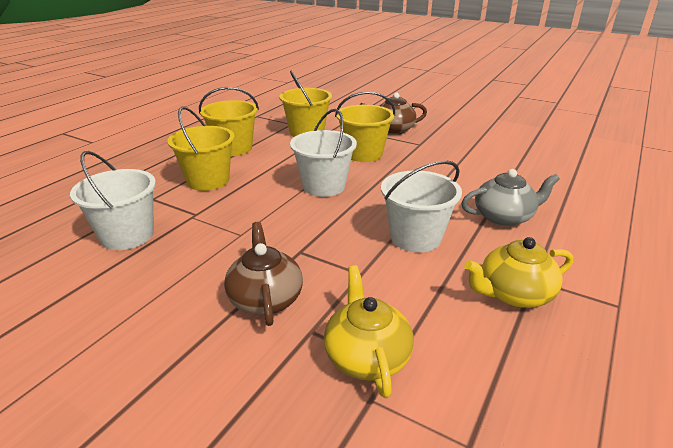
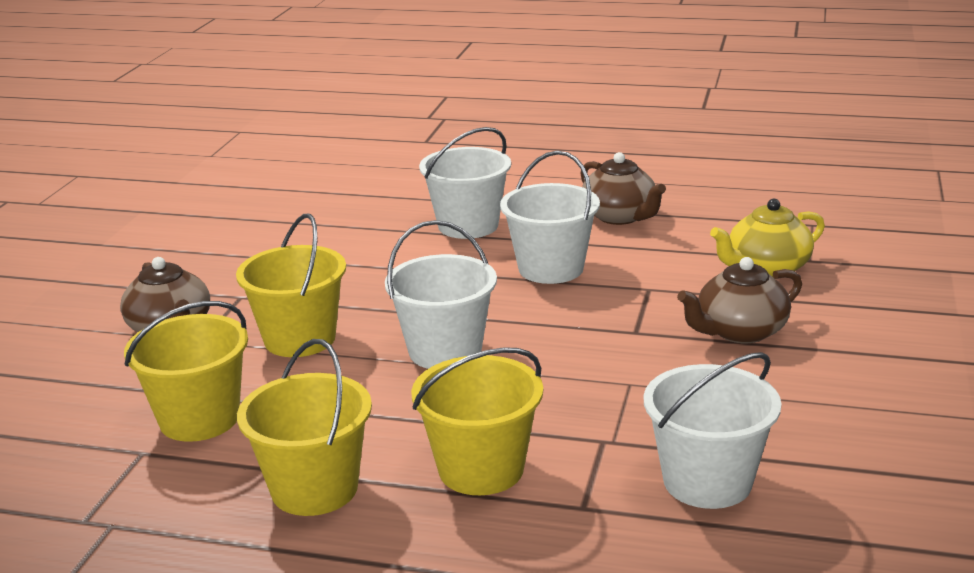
camera: 105 degrees left, 5 degrees down
(504, 217) = (468, 226): grey teapot -> white bucket
(513, 294) = (620, 216): yellow teapot -> brown teapot

